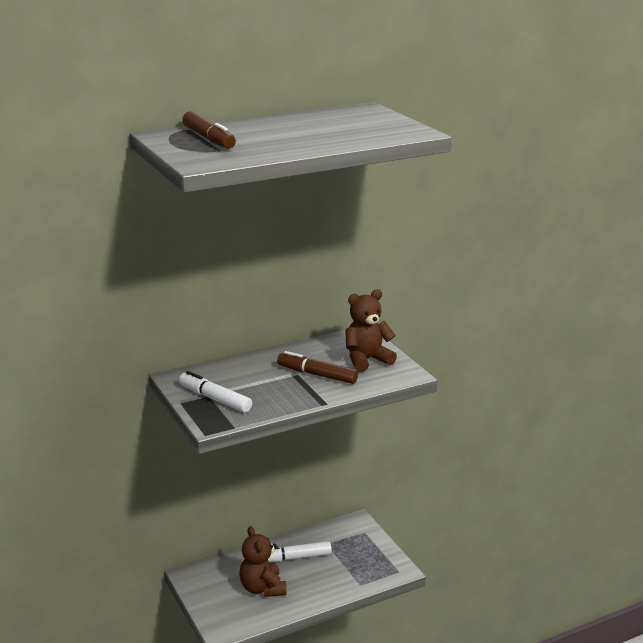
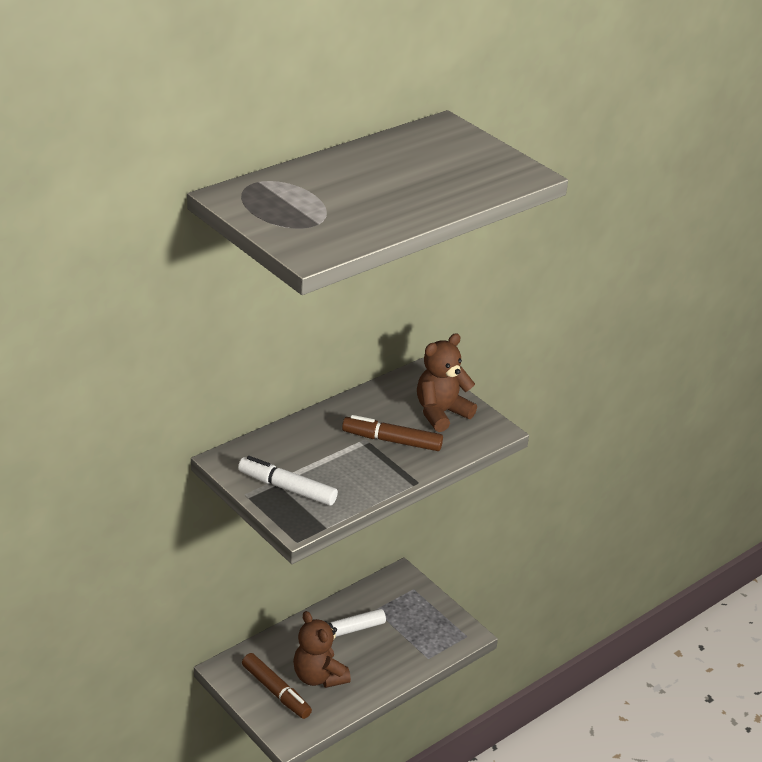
camera: 15 degrees left, 10 degrees up
(208, 139) = (292, 201): brown marker -> brown marker (276, 692)

